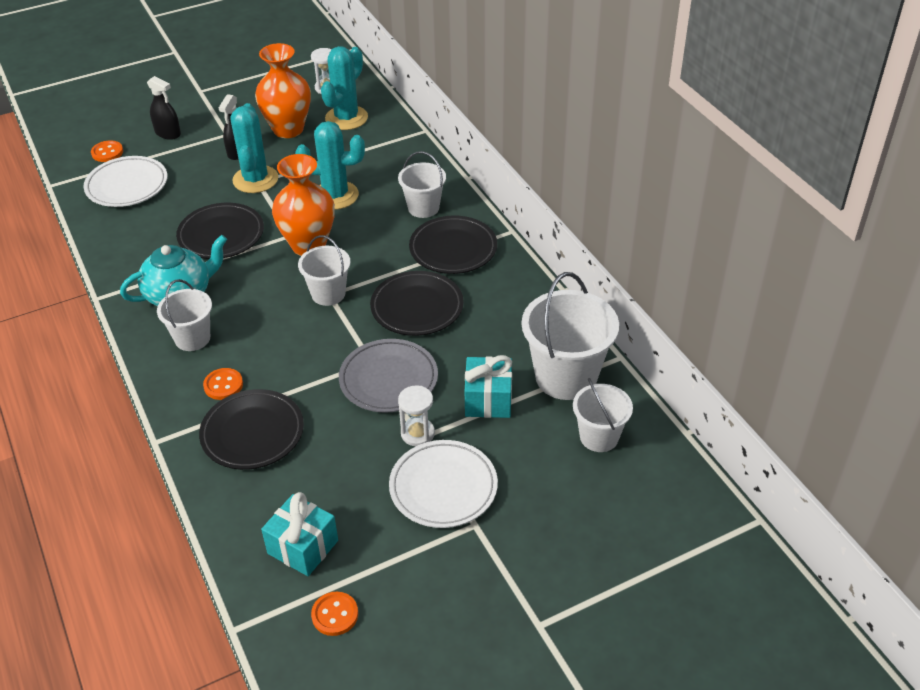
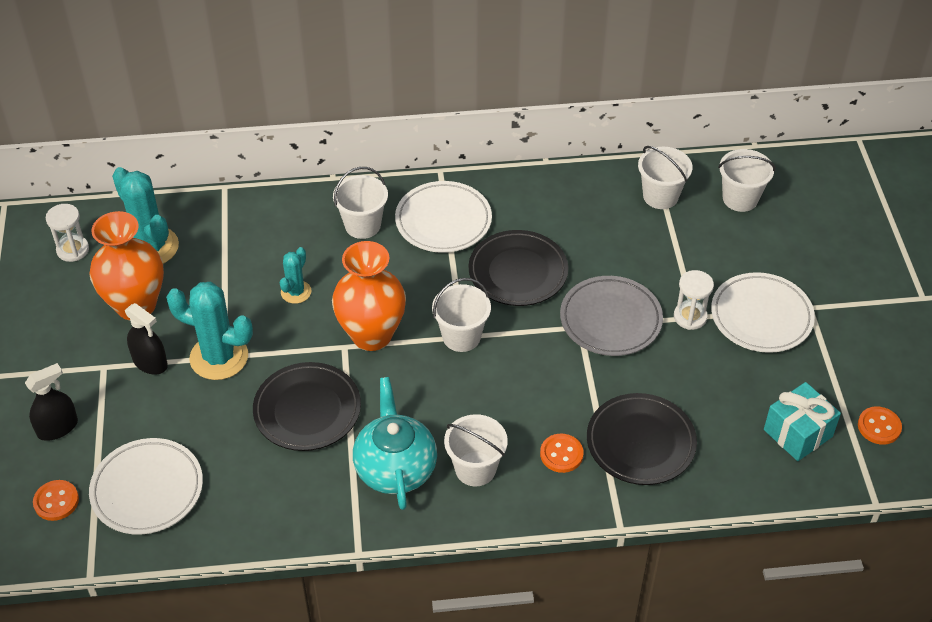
camera: 70 degrees left, 5 degrees up
(335, 195) = (296, 292): turquoise cactus -> turquoise cactus, size x0.54
(453, 249) = (443, 221): black plate -> white plate
(488, 400) = (667, 256): turquoise gift -> none
(566, 377) = (660, 196): white bucket -> white bucket, size x0.60

